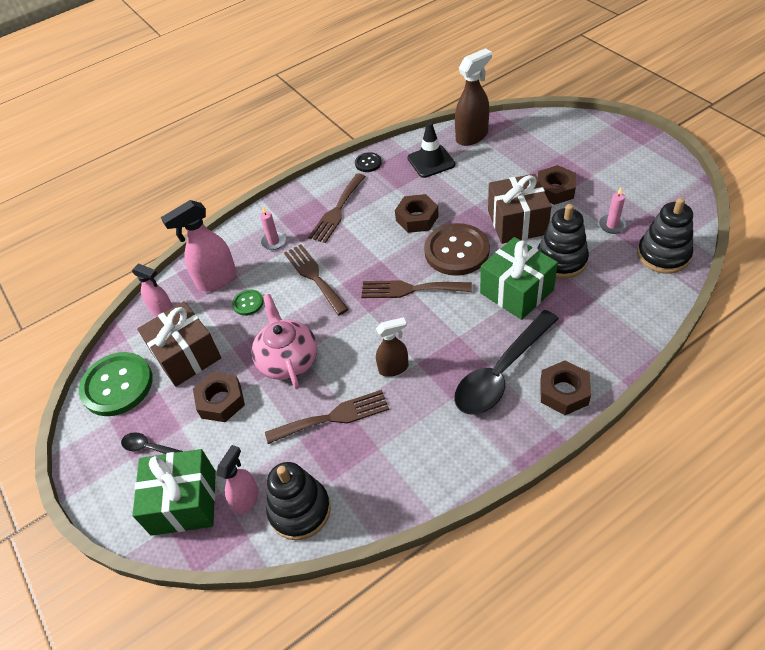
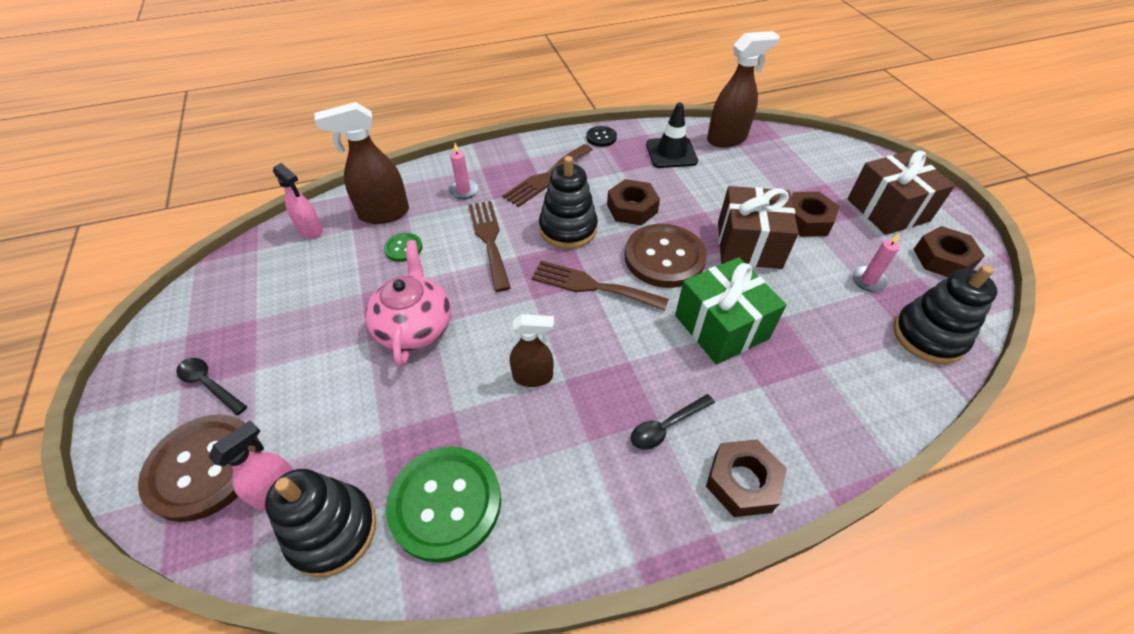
camera: 10 degrees right, 0 degrees up
(117, 385) = (217, 297): green button -> green button (445, 503)
(184, 502) = (204, 467): green gift -> brown button
(186, 356) = (307, 287): brown gift -> brown gift (887, 210)
(216, 280) = (383, 214): pink spray bottle -> brown spray bottle
(221, 401) = (315, 352): brown nut -> brown nut (943, 259)
(333, 417) = (433, 416): brown fork -> none
(501, 372) = (666, 426): black spoon -> black spoon, size x0.48
(561, 260) = (790, 304): black stacking toy -> black stacking toy (568, 229)

